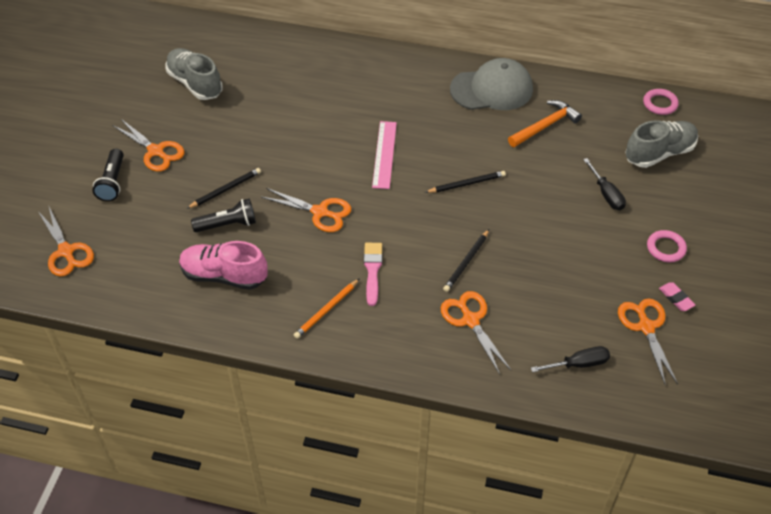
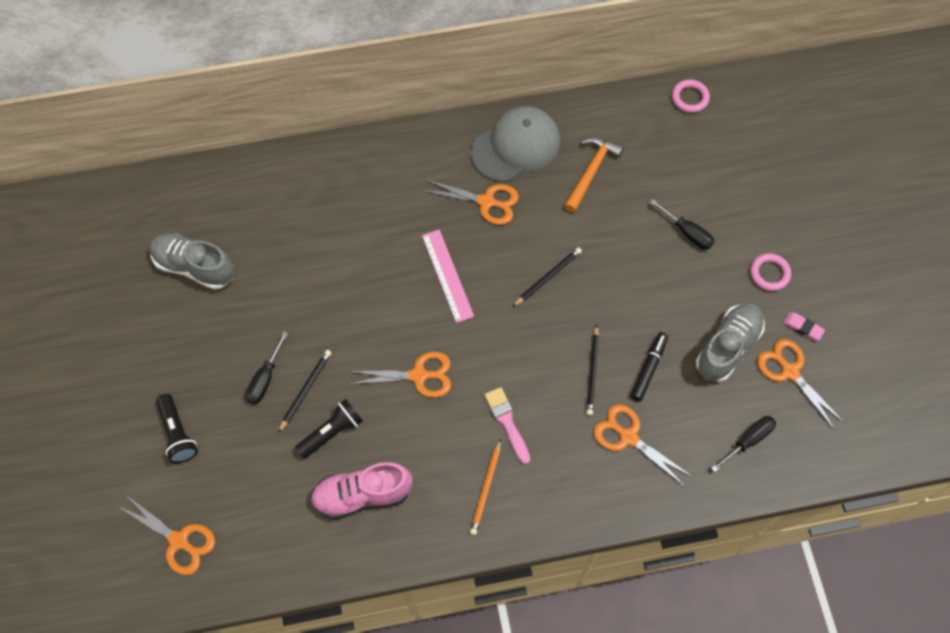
camera: 25 degrees left, 15 degrees up
(156, 151) = (202, 374): orange scissors -> orange scissors (486, 202)
(200, 171) = (265, 378): none -> black screwdriver
(517, 277) = (648, 368): none -> black marker
(659, 153) = (715, 161): grey shoe -> grey shoe (727, 347)

